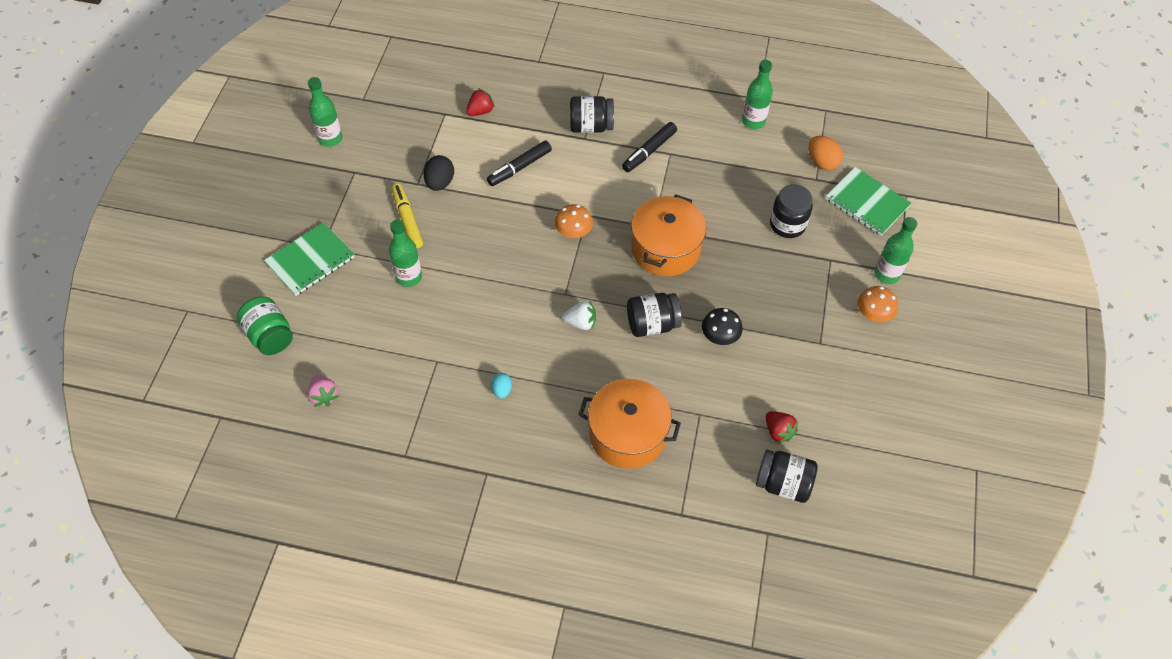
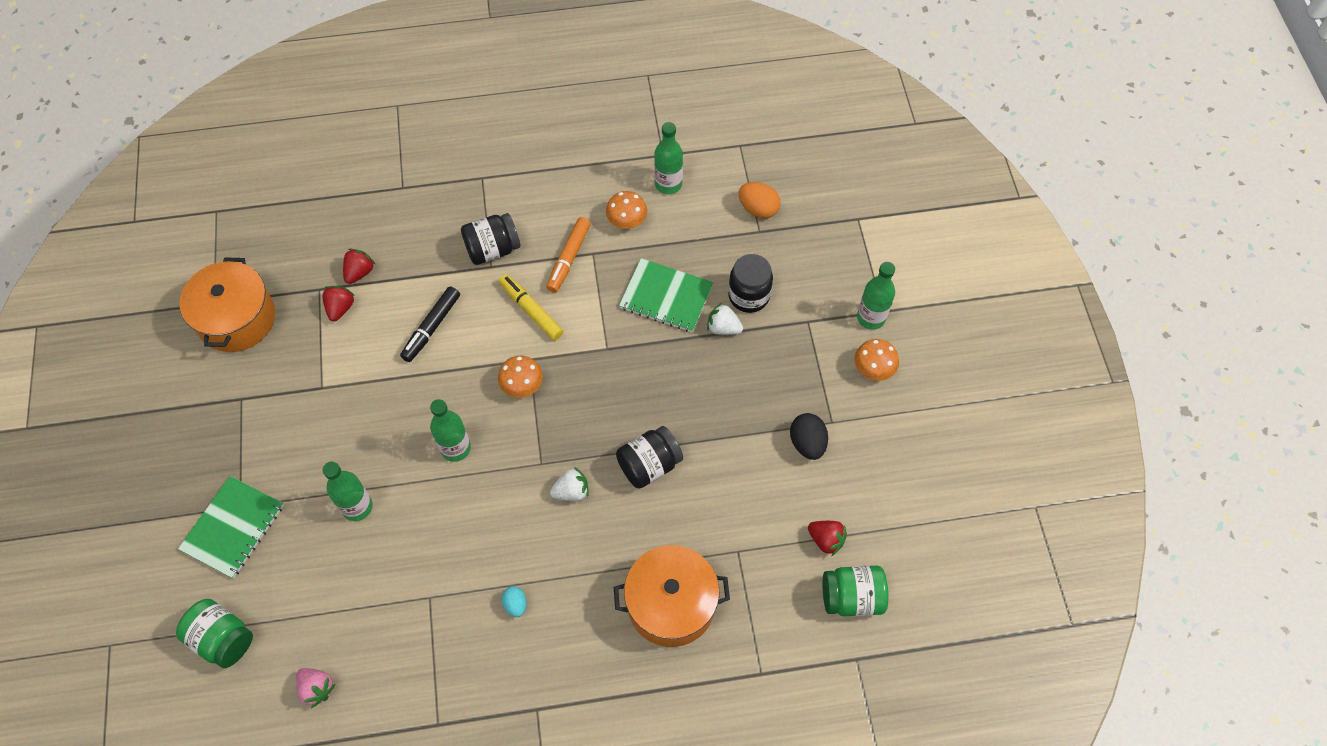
camera: 20 degrees left, 5 degrees up
(330, 139) = (195, 366): green bottle -> green bottle (455, 448)
(407, 220) = (327, 437): yellow marker -> yellow marker (531, 310)
(440, 183) = (347, 377): black egg -> black egg (807, 443)
(455, 132) = (340, 308): none -> red strawberry
(649, 151) = (569, 258): black marker -> orange marker
(665, 249) = (630, 370): orange pot -> orange pot (237, 319)
(708, 138) = (627, 220): none -> orange mushroom
(720, 336) = (725, 452): black mushroom -> none
(756, 242) = (723, 328): none -> white strawberry
(783, 484) = (852, 597): black jar -> green jar
(867, 203) = (821, 241): green notebook -> green notebook (666, 297)

